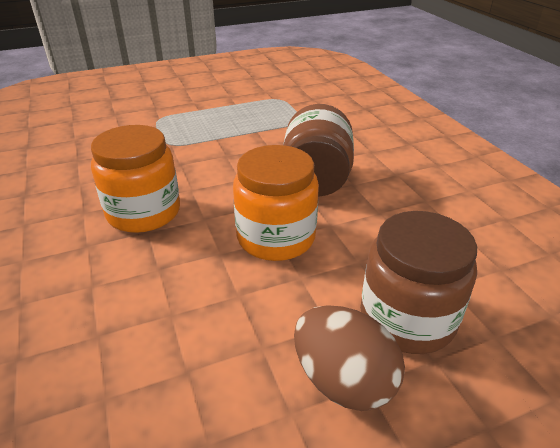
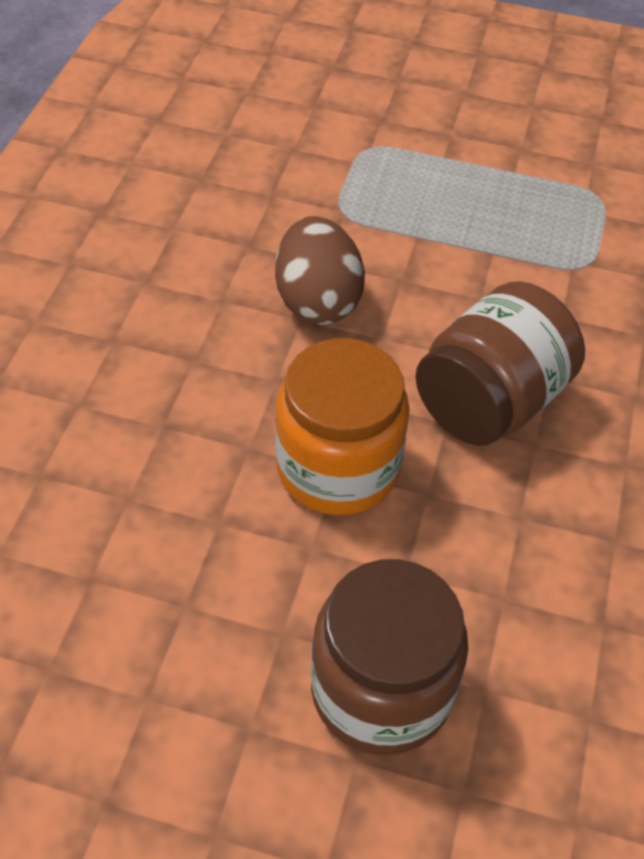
camera: 35 degrees right, 15 degrees up
(144, 212) = (212, 325): orange jar -> none
(343, 381) = (230, 706): brown egg -> brown egg (317, 301)

